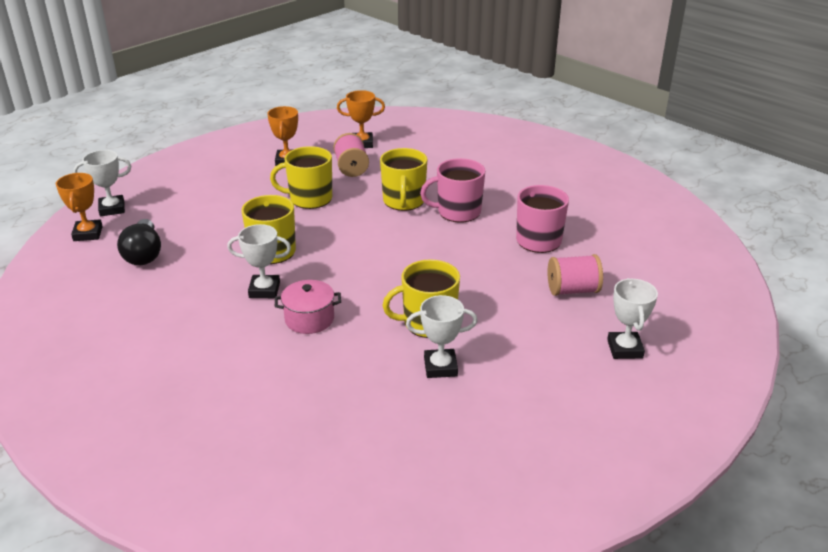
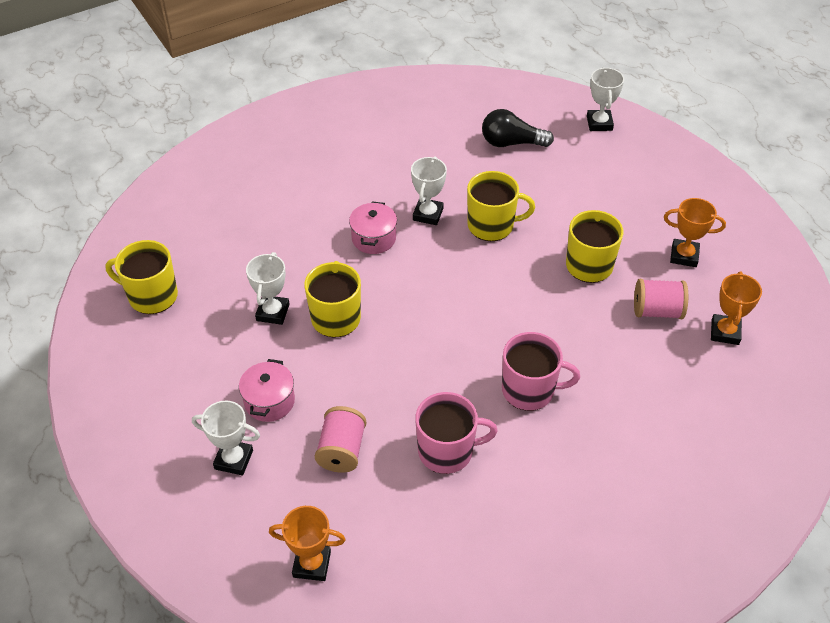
camera: 105 degrees right, 15 degrees up
(88, 234) = (556, 110): orange trophy -> orange trophy (312, 564)
(404, 201) = (565, 345): yellow mug -> yellow mug (152, 296)
(458, 212) = (529, 390): pink mug -> pink mug turned 90 degrees clockwise
(550, 342) = (269, 401): none -> pink pot

